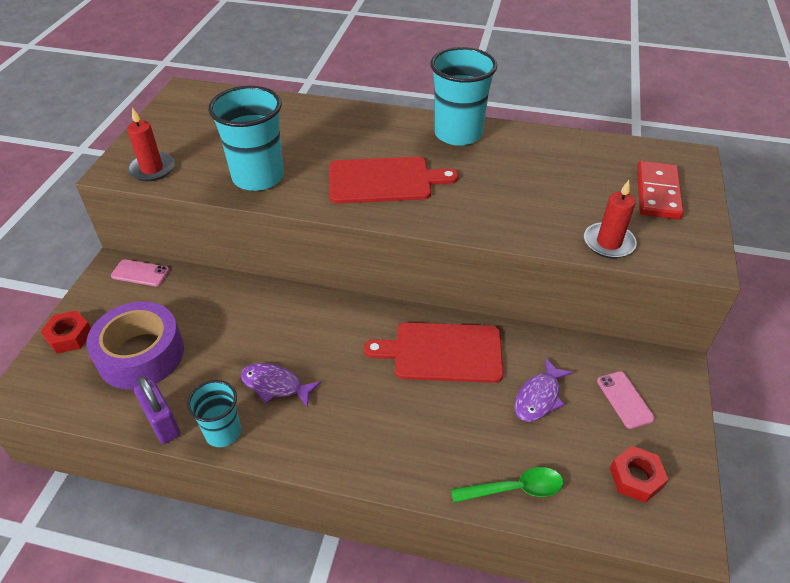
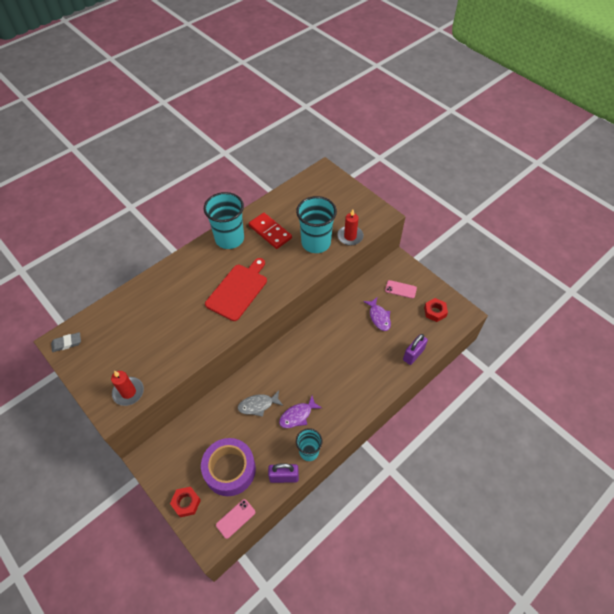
camera: 55 degrees left, 10 degrees up
(140, 273) = (164, 446): pink phone -> pink phone (235, 518)
(186, 97) = (67, 343): none -> grey eraser
(258, 177) = (185, 343): turquoise cup -> turquoise cup (316, 243)
(260, 331) = (258, 405): none -> grey fish
(442, 352) = (330, 336): red cutting board -> none
(514, 489) = (413, 354): green spoon -> purple padlock
(657, 193) = (335, 198): red domino -> red domino (270, 232)

